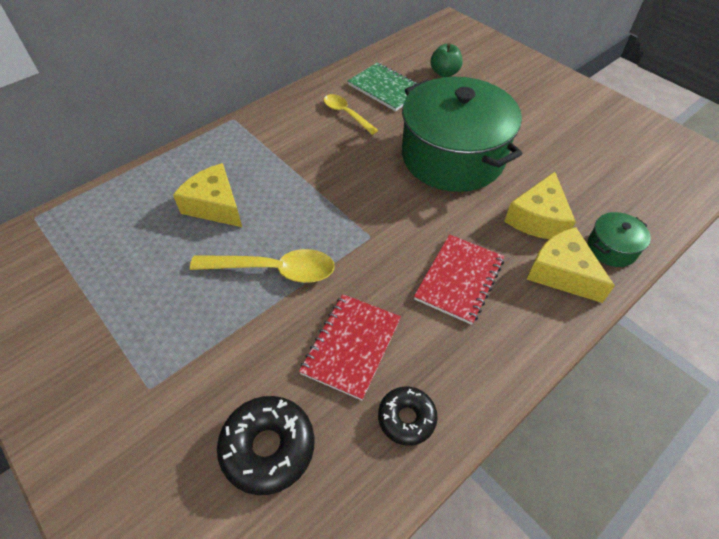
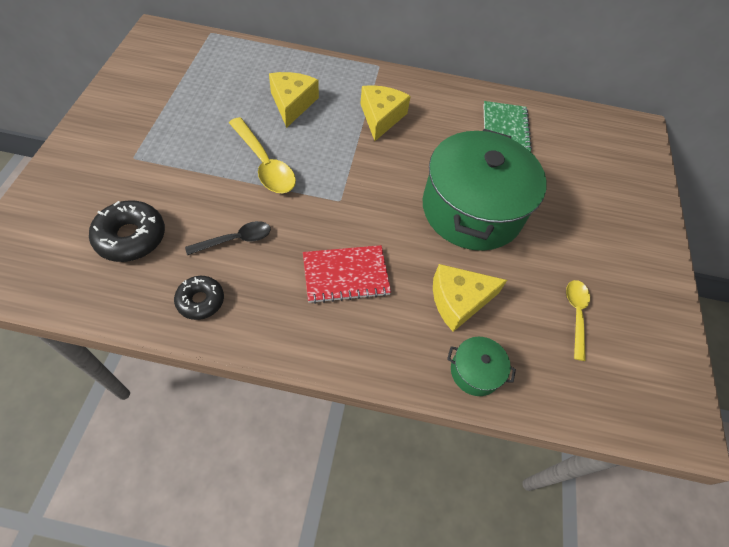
camera: 45 degrees right, 5 degrees up
(346, 114) = (450, 121): yellow spoon -> yellow spoon (576, 315)
(351, 346) = (235, 240): red notebook -> black spoon
(444, 73) = (568, 156): green apple -> none
(562, 273) = (413, 343): yellow cheese -> yellow cheese (381, 117)

